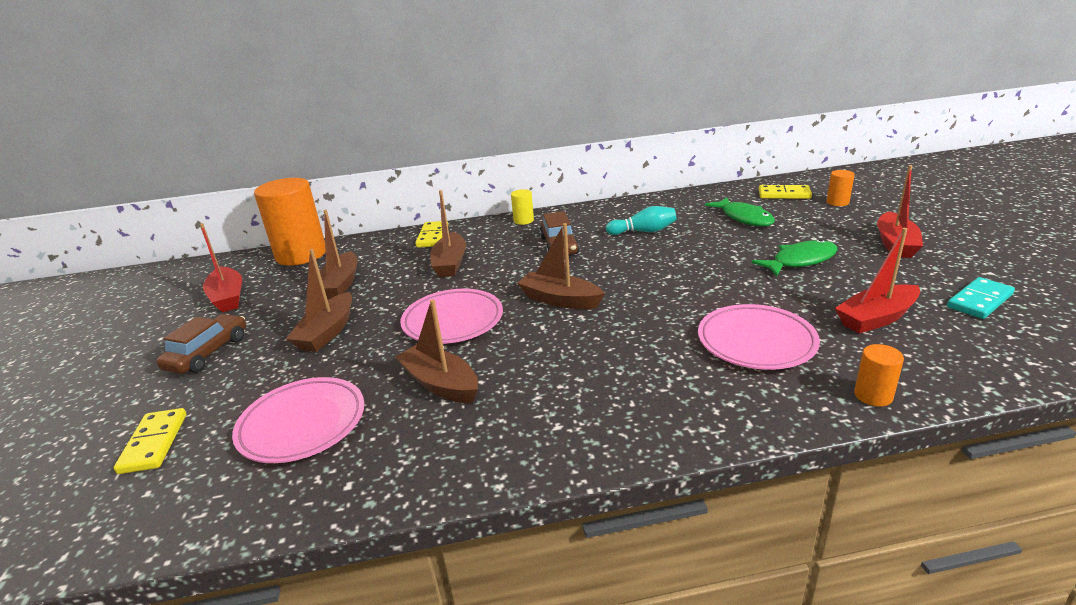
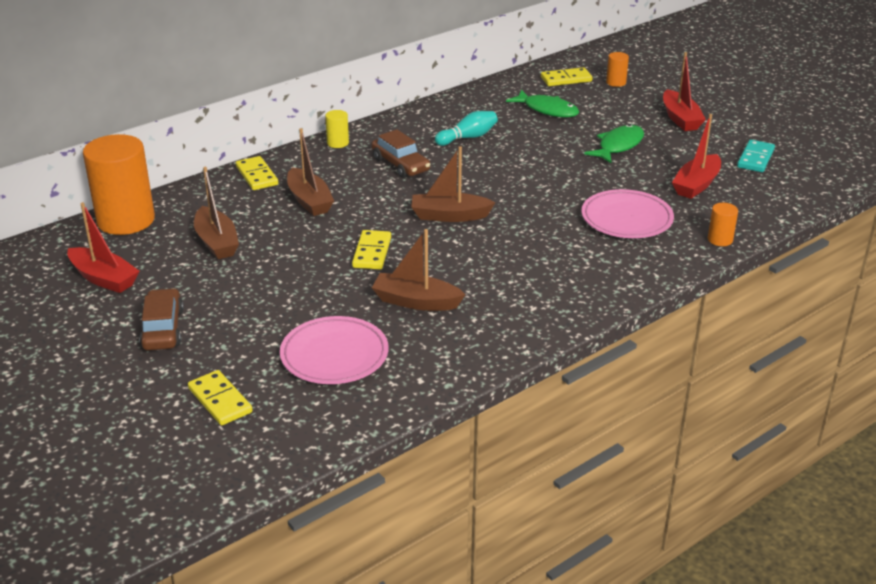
camera: 30 degrees left, 5 degrees up
(327, 332) = (262, 286): brown boat -> none
(453, 321) = (372, 252): pink plate -> yellow domino

